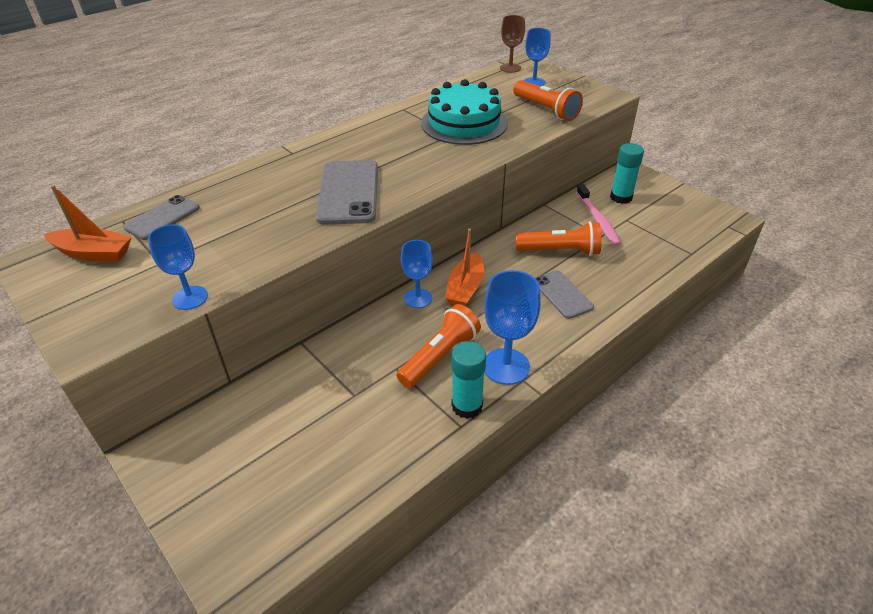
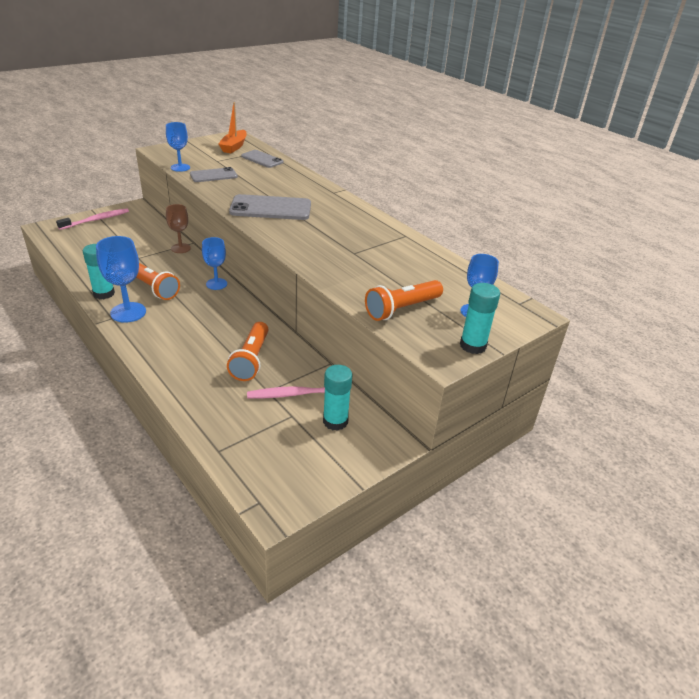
camera: 90 degrees right, 5 degrees down
(206, 499) = (96, 220): none -> pink toothbrush
(464, 123) = (374, 261): turquoise cake -> none
(465, 288) = (219, 304): orange boat -> none
(510, 68) = (512, 302): brown goblet -> brown goblet (181, 248)
(562, 294) = (191, 350): grey phone -> grey phone (213, 175)
(582, 84) = (473, 346): none -> turquoise glue stick

